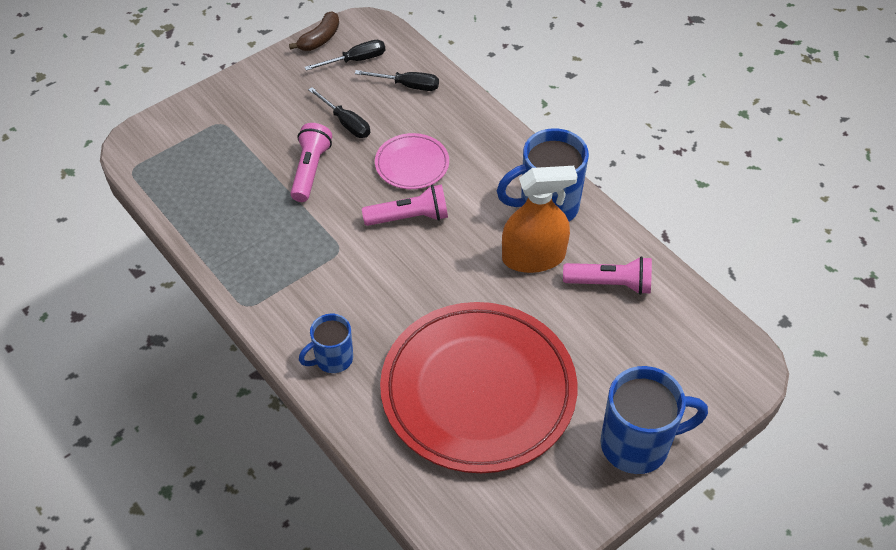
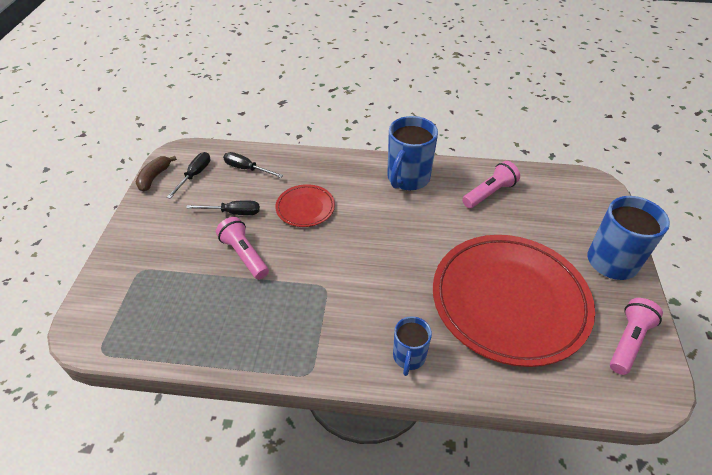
camera: 45 degrees left, 5 degrees down
(320, 39) = (154, 177): brown banana -> brown banana turned 150 degrees counterclockwise
(407, 85) = (247, 169): black screwdriver -> black screwdriver turned 120 degrees counterclockwise
(409, 217) = (343, 237): pink flashlight -> pink flashlight (628, 341)
(412, 164) = (305, 208): pink plate -> red plate
(533, 257) = (436, 208): orange spray bottle -> none

